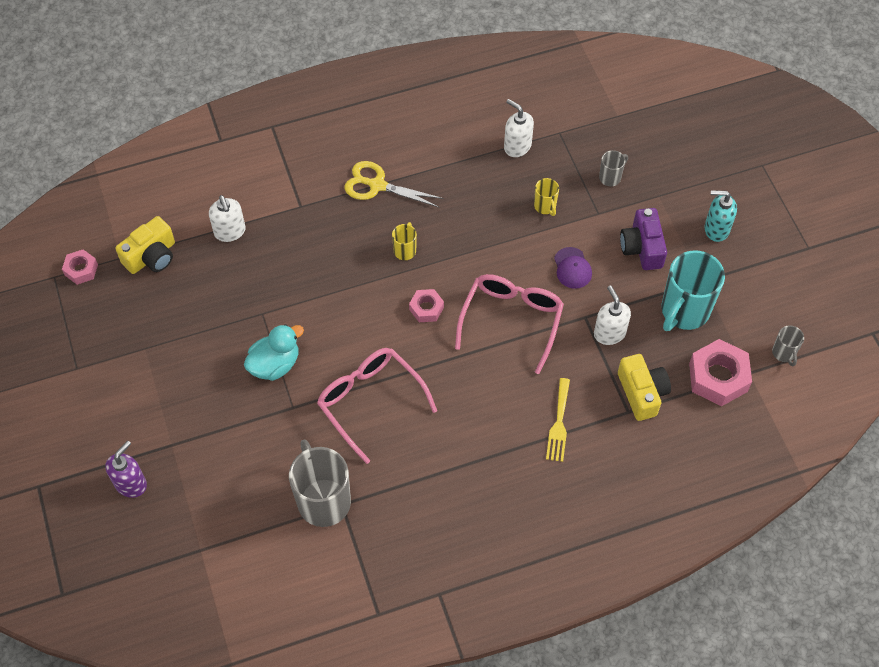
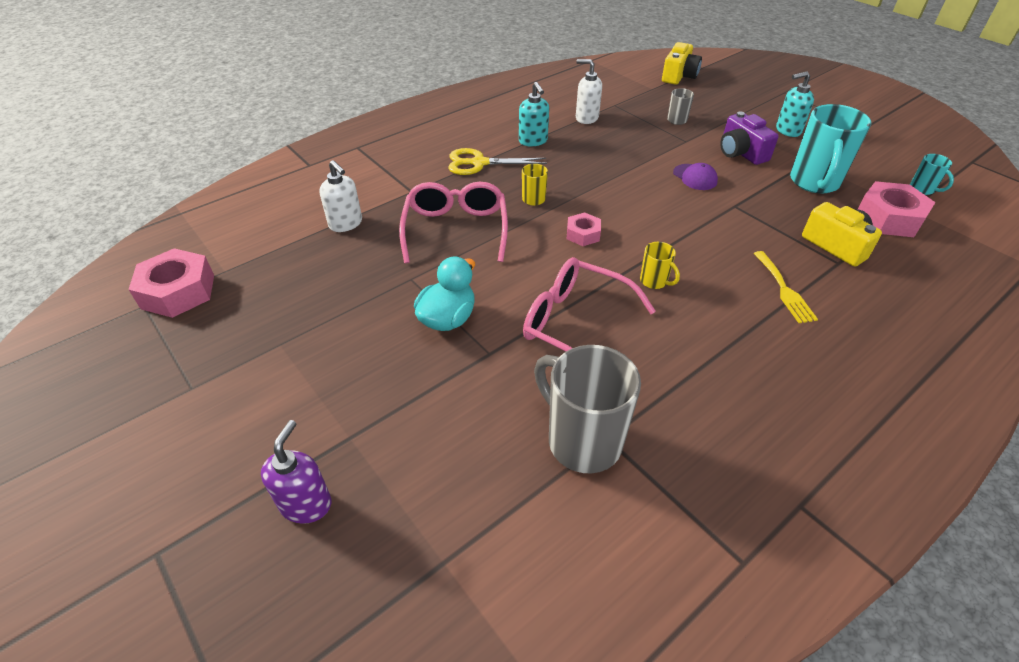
camera: 20 degrees left, 15 degrees down
(81, 270) = (178, 291): pink nut -> pink nut, size x1.79
(151, 256) = (263, 261): yellow camera -> yellow camera (679, 76)
(444, 167) = (533, 141): none -> turquoise soap dispenser
(511, 320) = (671, 223): pink glasses -> pink glasses (456, 229)
(545, 206) = (638, 146): yellow mug -> yellow mug (654, 281)
(609, 333) = (766, 211): white soap dispenser -> none
(784, 353) = (922, 189): grey mug -> turquoise mug

